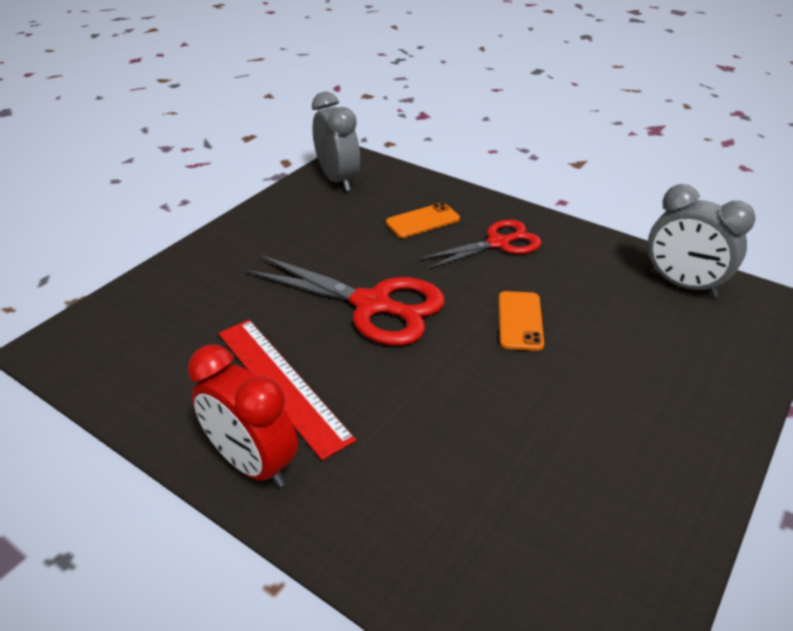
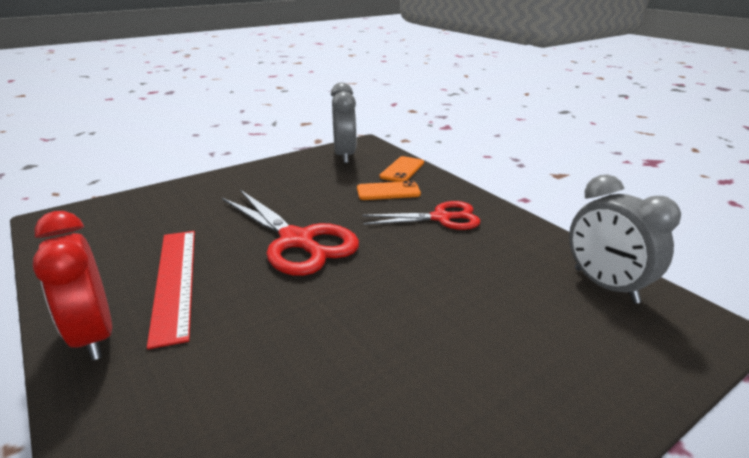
camera: 20 degrees right, 10 degrees down
(520, 321) = (415, 280): orange phone -> orange phone (402, 170)

